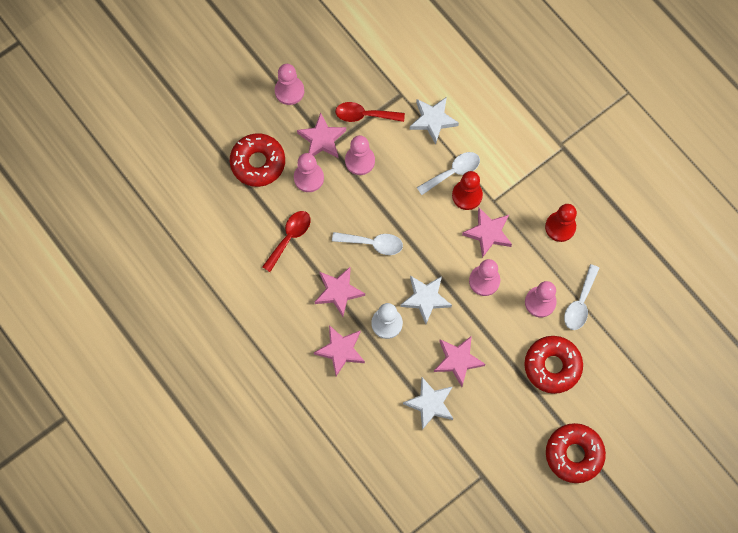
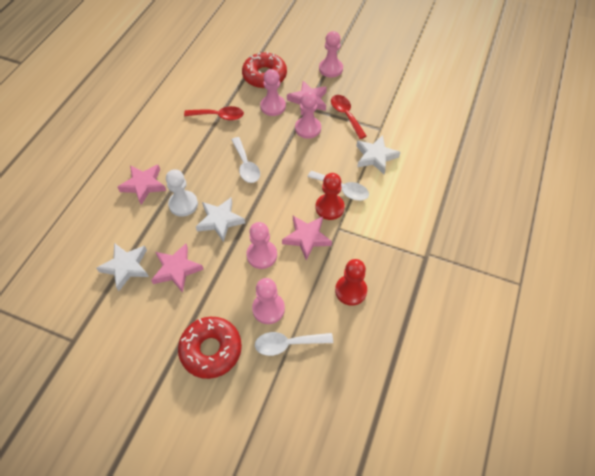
camera: 60 degrees right, 15 degrees down
(338, 292) = (192, 162): pink star -> none
(574, 454) = (128, 415): red donut -> none

